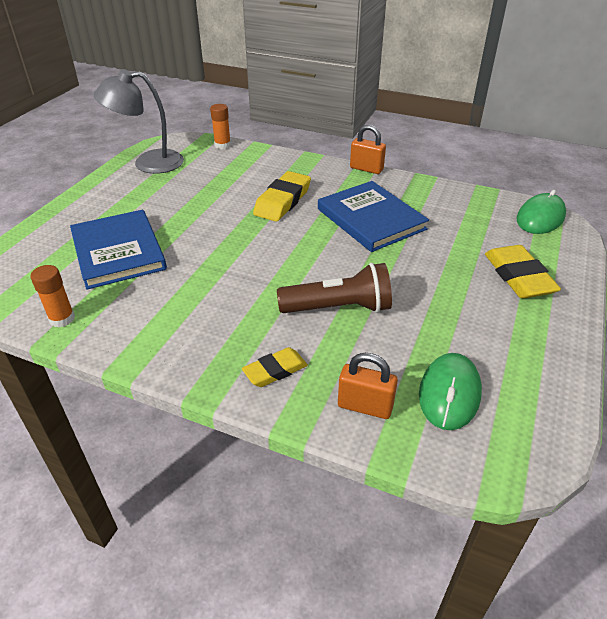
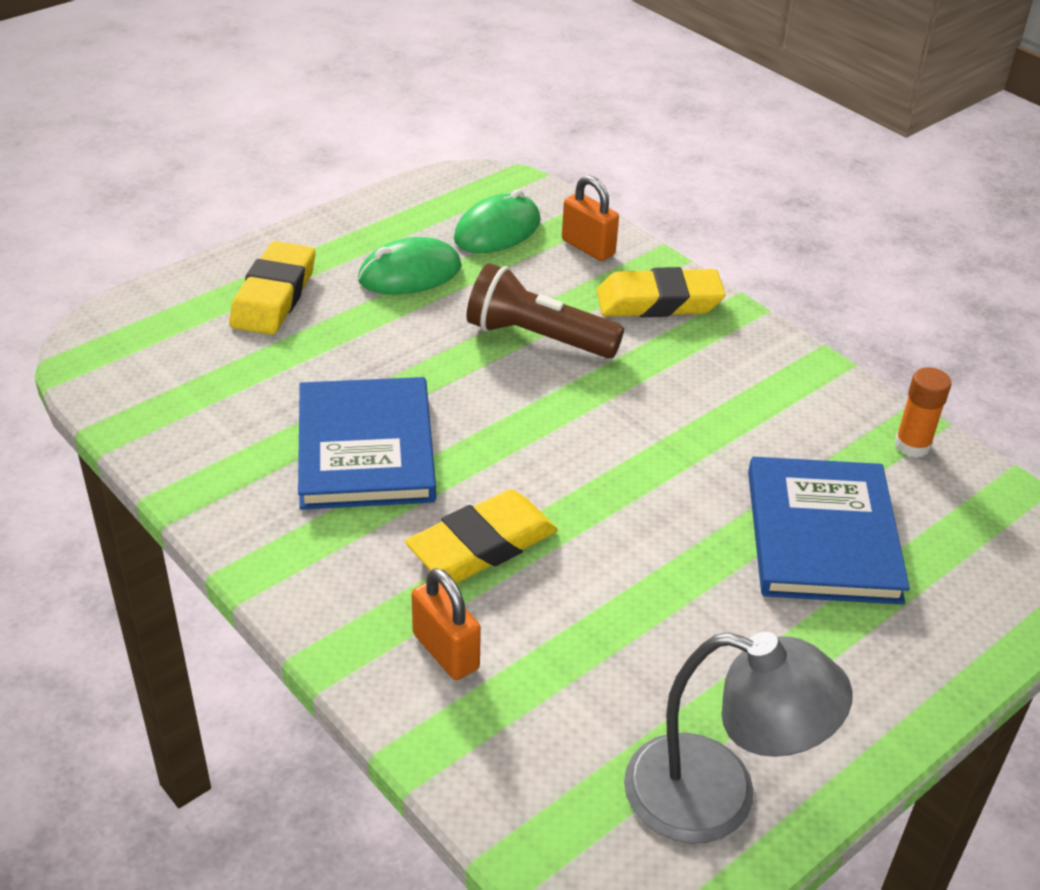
camera: 155 degrees left, 0 degrees up
(222, 145) = (500, 801): orange glue stick -> none
(275, 370) = (659, 302): yellow eraser -> yellow eraser, size x1.63
(366, 169) = (248, 570): orange padlock -> orange padlock (445, 651)
(540, 218) = (111, 356): green mouse -> green mouse (410, 273)

